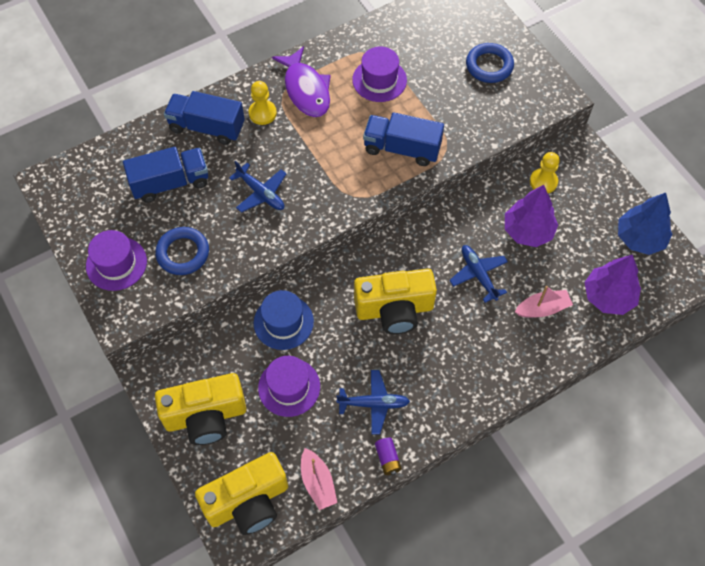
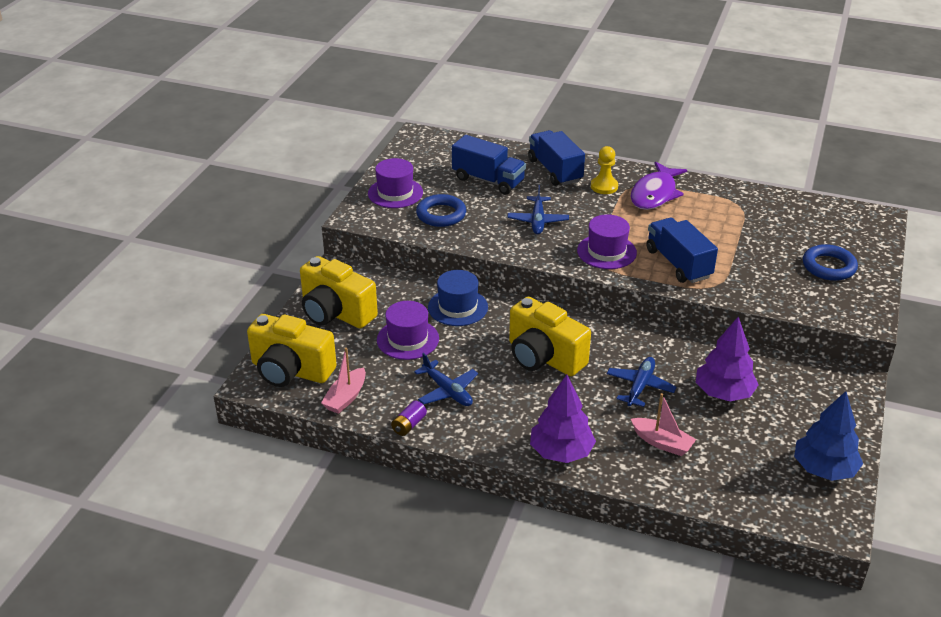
camera: 50 degrees right, 25 degrees down
(379, 80) = (720, 221): purple hat -> purple hat (606, 252)
(543, 182) = (785, 376): yellow pawn -> none
(608, 296) = (734, 480): purple tree -> purple tree (561, 452)

